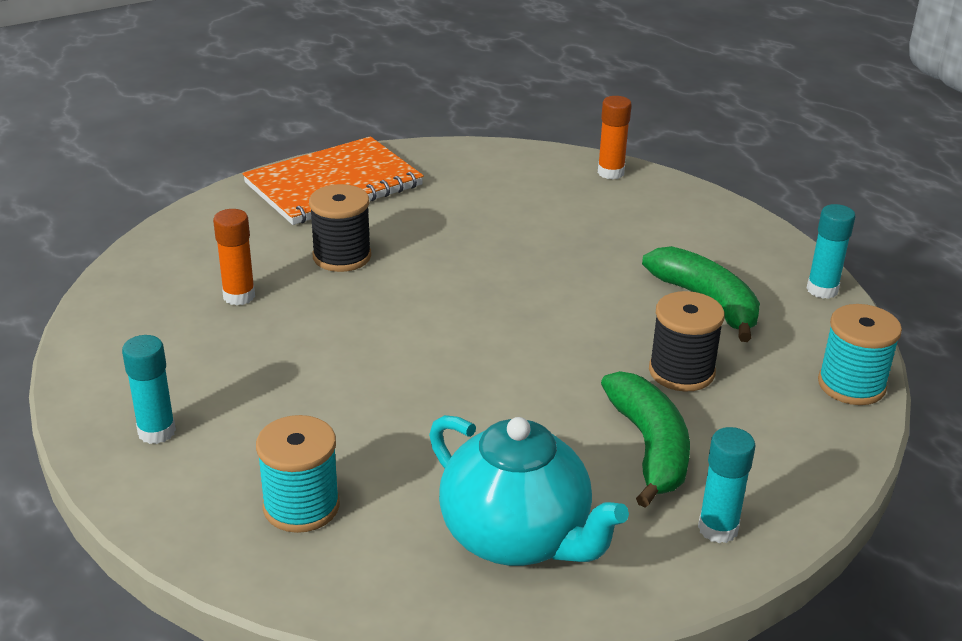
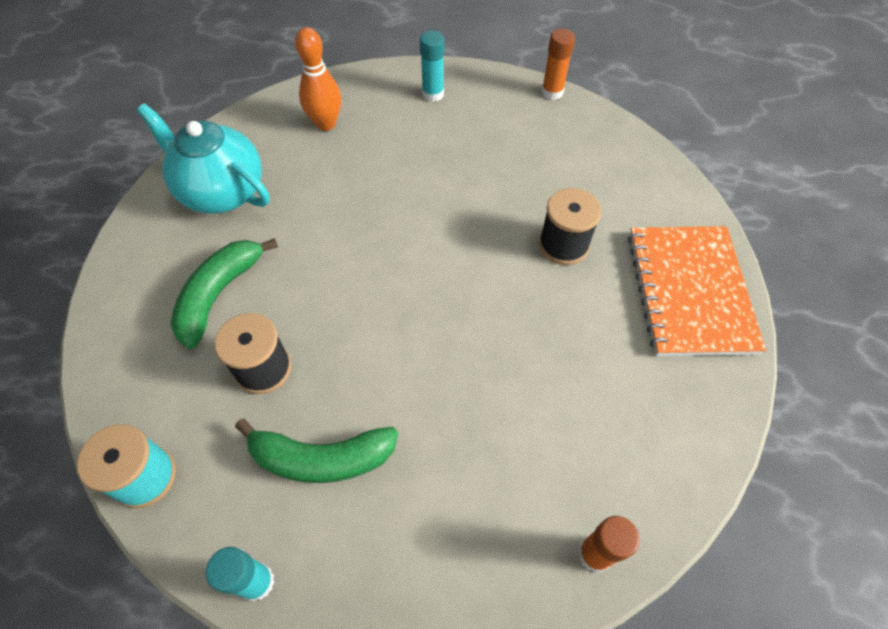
camera: 125 degrees right, 25 degrees up
(239, 296) = (546, 170): orange glue stick -> orange glue stick (552, 92)
(301, 506) = (326, 124): turquoise spool -> orange bowling pin
(517, 538) = (221, 191): turquoise teapot -> turquoise teapot turned 45 degrees clockwise
(649, 447) = (219, 294): green banana -> green banana turned 90 degrees clockwise
(718, 529) = (134, 281): turquoise glue stick -> none

